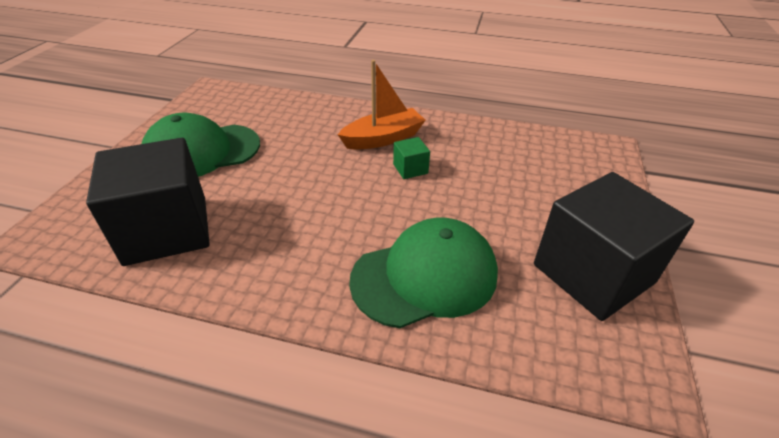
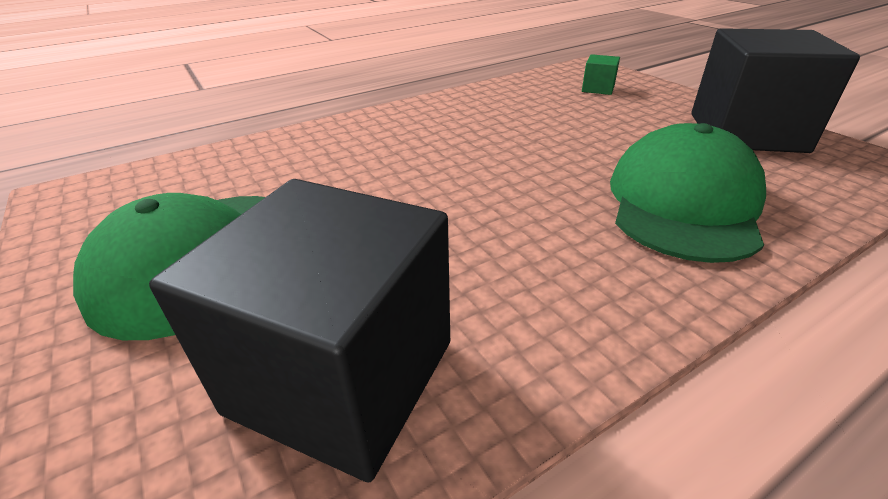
camera: 45 degrees left, 5 degrees down
(383, 138) = (418, 134): orange boat -> none
(410, 169) = (494, 142): green cube -> green cube (598, 89)

